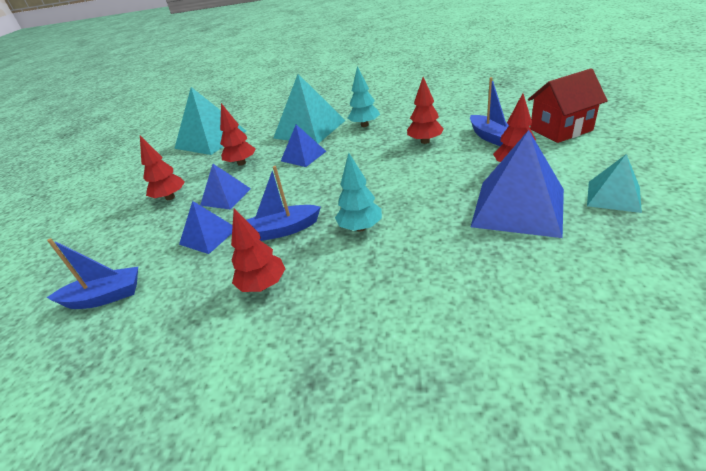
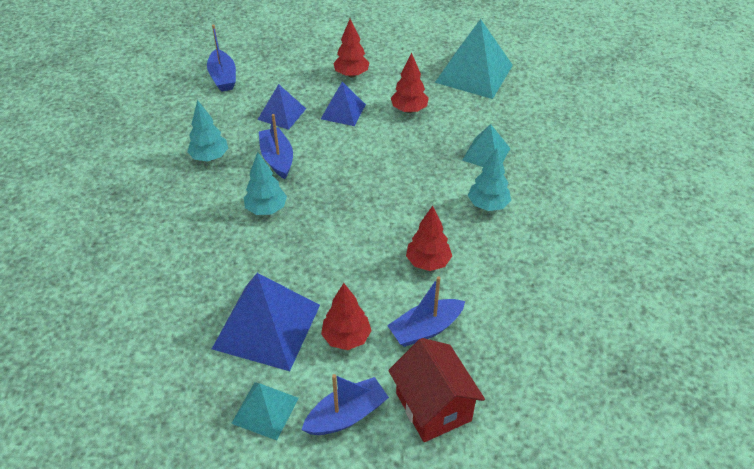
camera: 80 degrees right, 10 degrees up
(263, 285) = (210, 157): red tree -> turquoise tree
(303, 156) = (414, 156): blue pyramid -> none
(309, 129) = (486, 154): turquoise pyramid -> turquoise pyramid, size x0.56
(591, 159) = (346, 415): none -> blue boat

